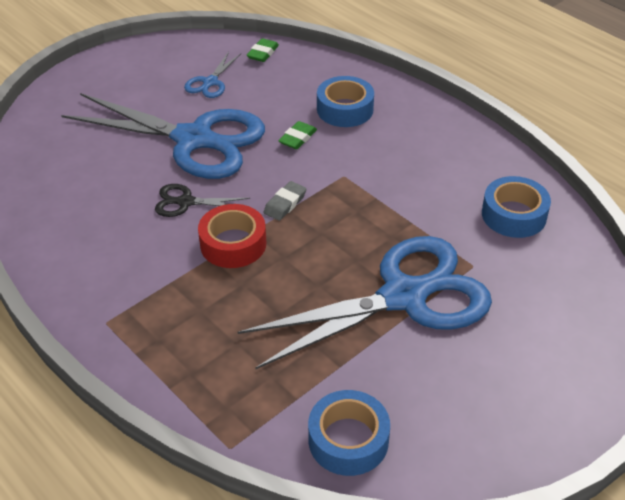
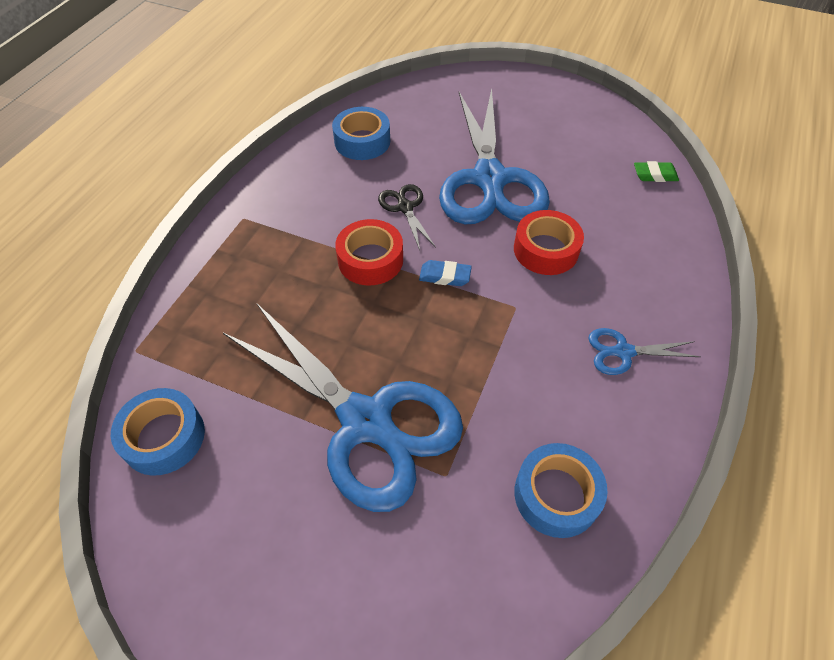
camera: 65 degrees right, 10 degrees up
(210, 82) = (578, 157): blue scissors -> blue scissors (623, 352)
(285, 204) = (445, 276): grey eraser -> blue eraser
(297, 138) = (545, 250): green eraser -> red tape
(345, 109) = (620, 270): blue tape -> blue tape (362, 141)

